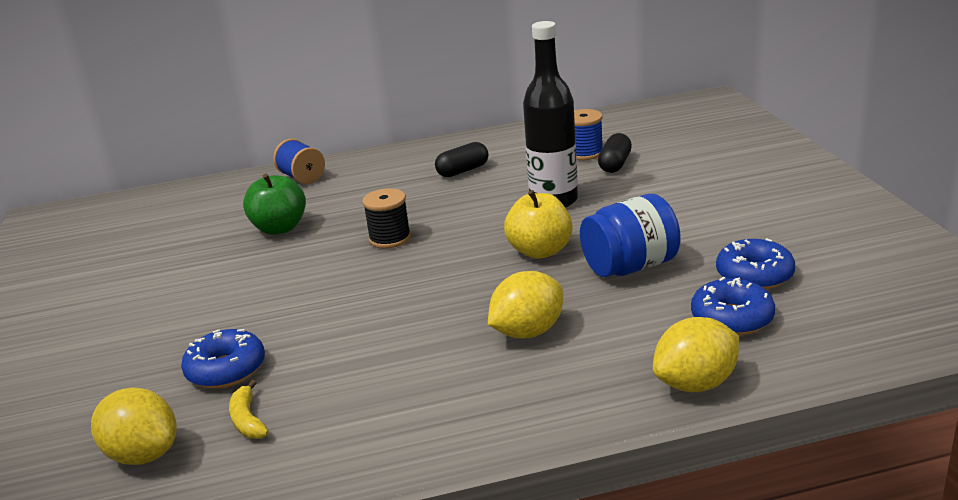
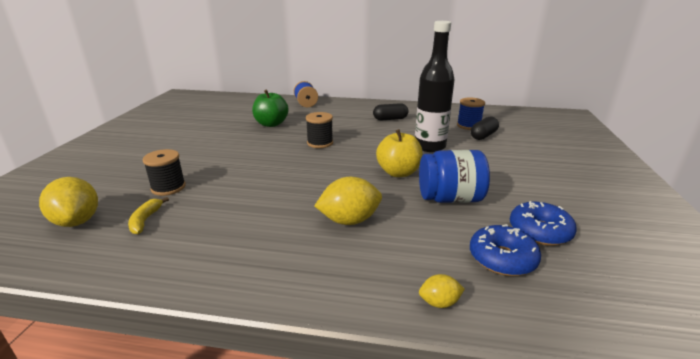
camera: 20 degrees right, 0 degrees up
(226, 370) = (168, 187): blue donut -> black spool
(696, 384) = (439, 302): yellow lemon -> yellow lemon, size x0.52

